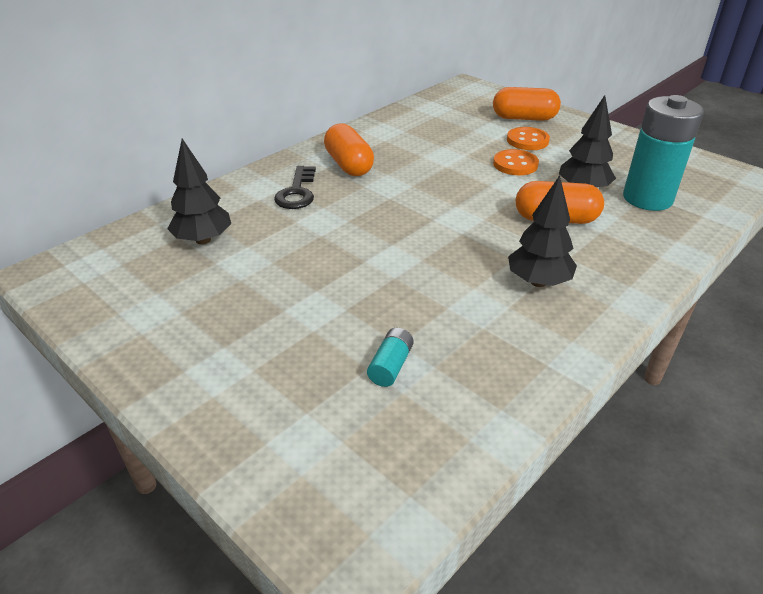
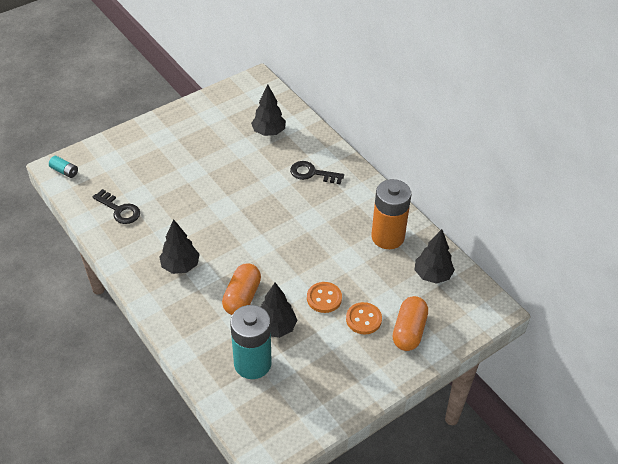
camera: 100 degrees right, 10 degrees up
(349, 165) = (344, 202): orange capsule -> none
(390, 366) = (141, 192): turquoise battery -> turquoise battery (64, 171)
(397, 135) = (387, 237): none -> orange battery
(441, 111) = (432, 275): none -> black tree
(449, 387) = (119, 210): none -> black key

